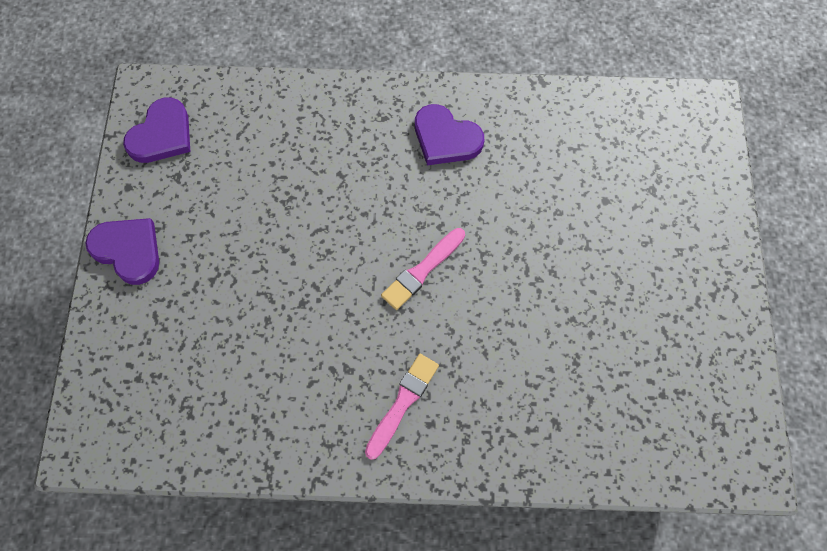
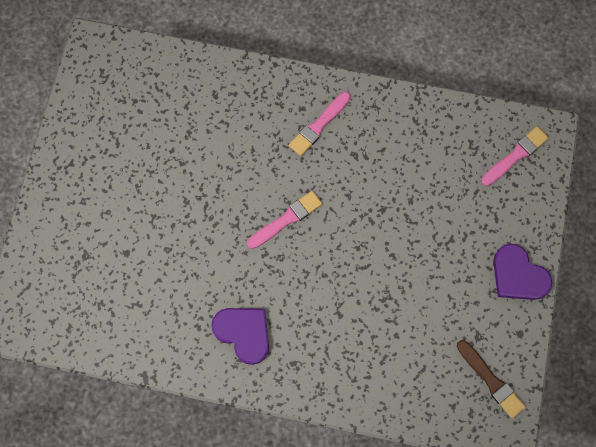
camera: 170 degrees left, 5 degrees up
(127, 406) = (515, 155): none -> pink brush
(162, 135) = (491, 380): purple heart -> brown brush

